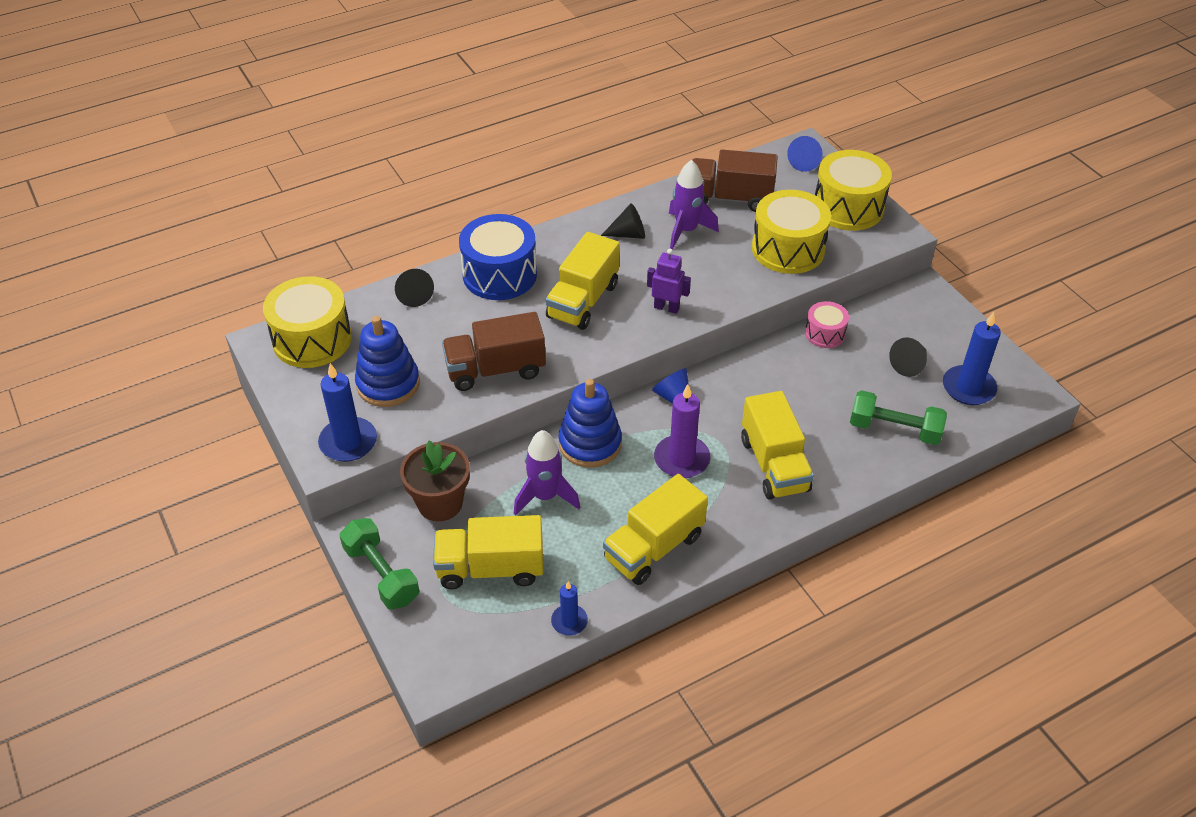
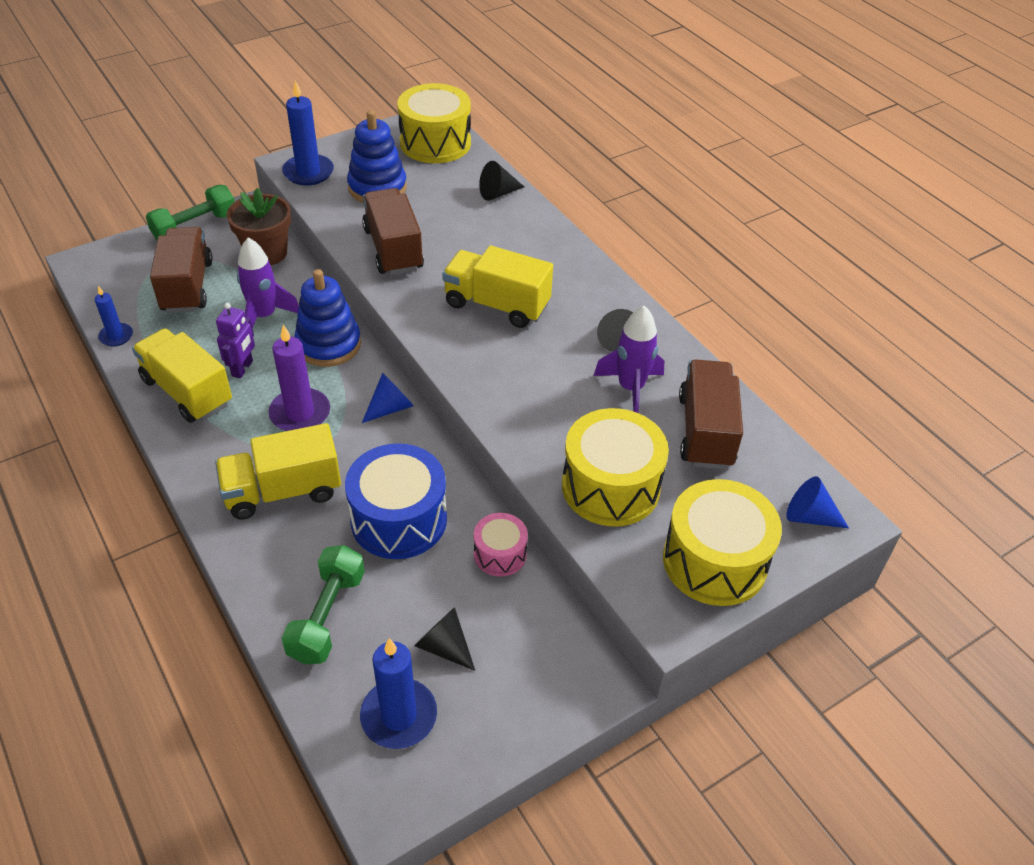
camera: 85 degrees right, 0 degrees up
(491, 568) = (187, 286): yellow truck -> brown truck
(499, 274) = (533, 245): blue drum -> blue drum (399, 519)
(666, 308) = (489, 370): purple robot -> purple robot (242, 368)

